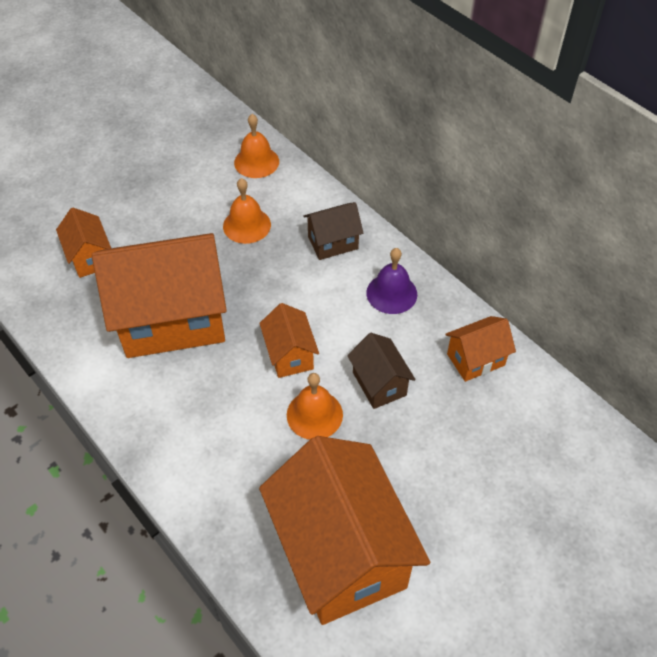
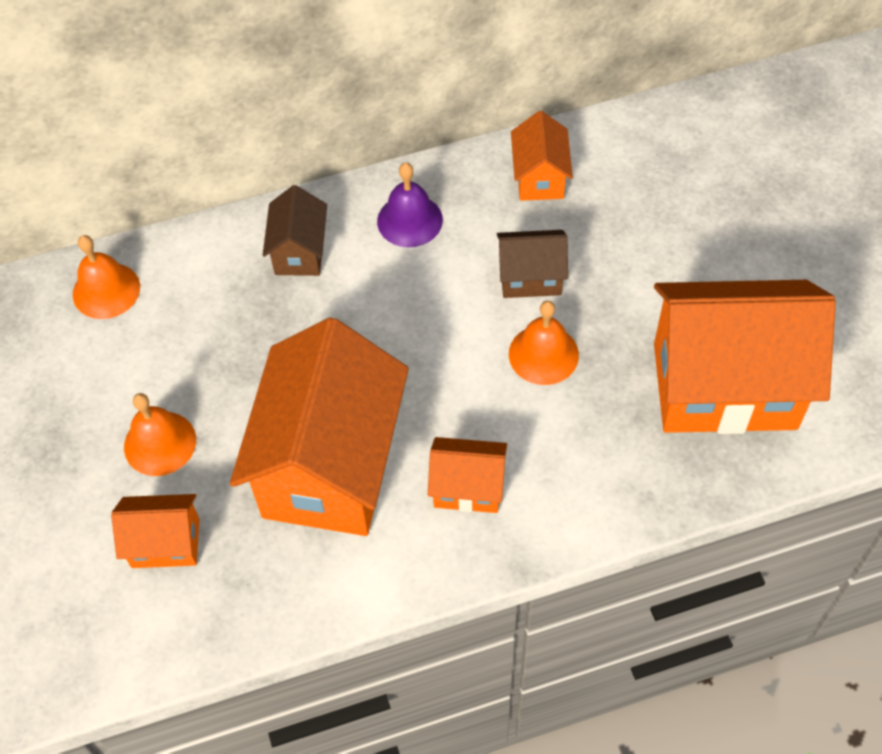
camera: 65 degrees left, 5 degrees up
(247, 225) = (216, 336): orange bell -> orange bell (160, 443)
(290, 355) = (449, 352): orange house -> orange house (468, 487)

